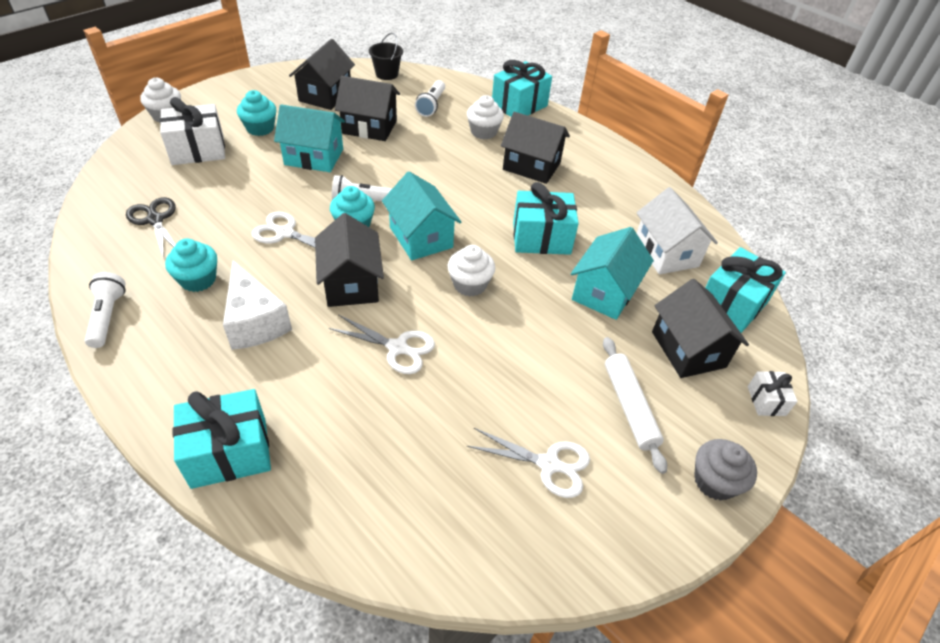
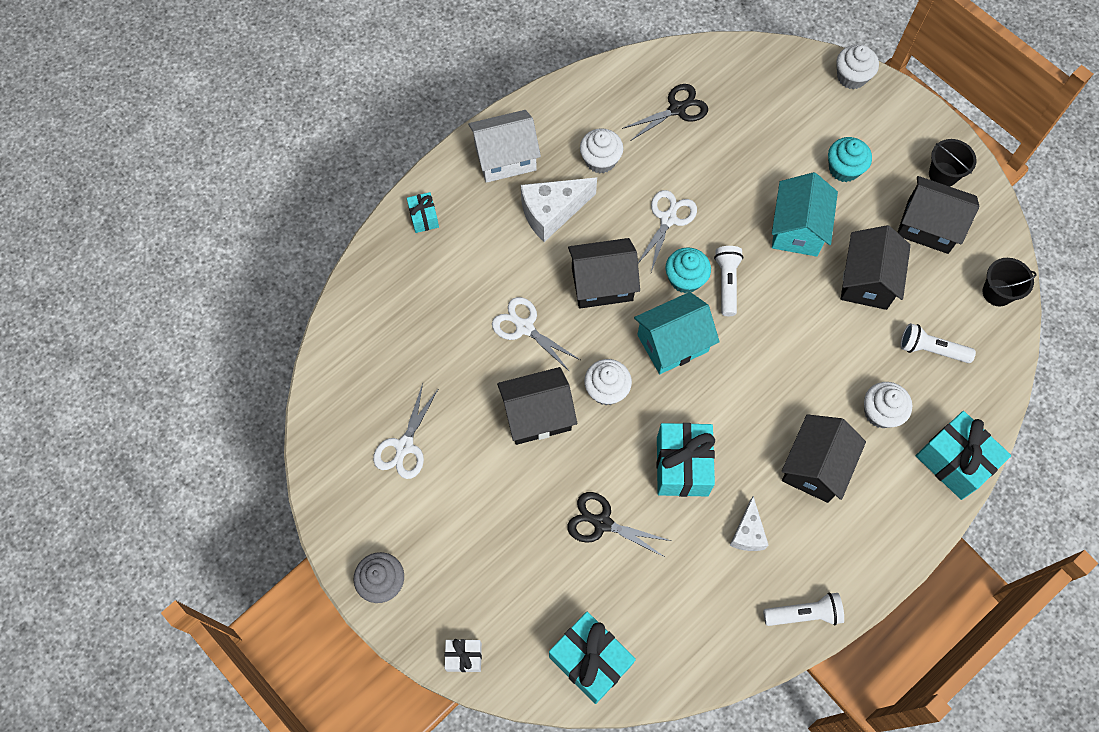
camera: 95 degrees right, 20 degrees up
(108, 317) = (554, 107): white flashlight -> white flashlight (804, 614)
(198, 150) = (792, 119): white gift -> none
(198, 279) = (600, 160): turquoise cupcake -> white cupcake
(229, 452) = (424, 217): turquoise gift -> turquoise gift, size x0.52
(280, 84) = (943, 174): none -> black bucket
(397, 348) = (524, 327): white scissors -> white scissors turned 105 degrees clockwise
(593, 205) = (747, 533): none -> white cheese
(604, 292) = (602, 523): turquoise house -> black scissors
(630, 407) = (459, 523): white rolling pin -> none
(666, 253) = (669, 604): white house -> white house (505, 158)
(688, 349) = (526, 594): black house -> black house (537, 415)

